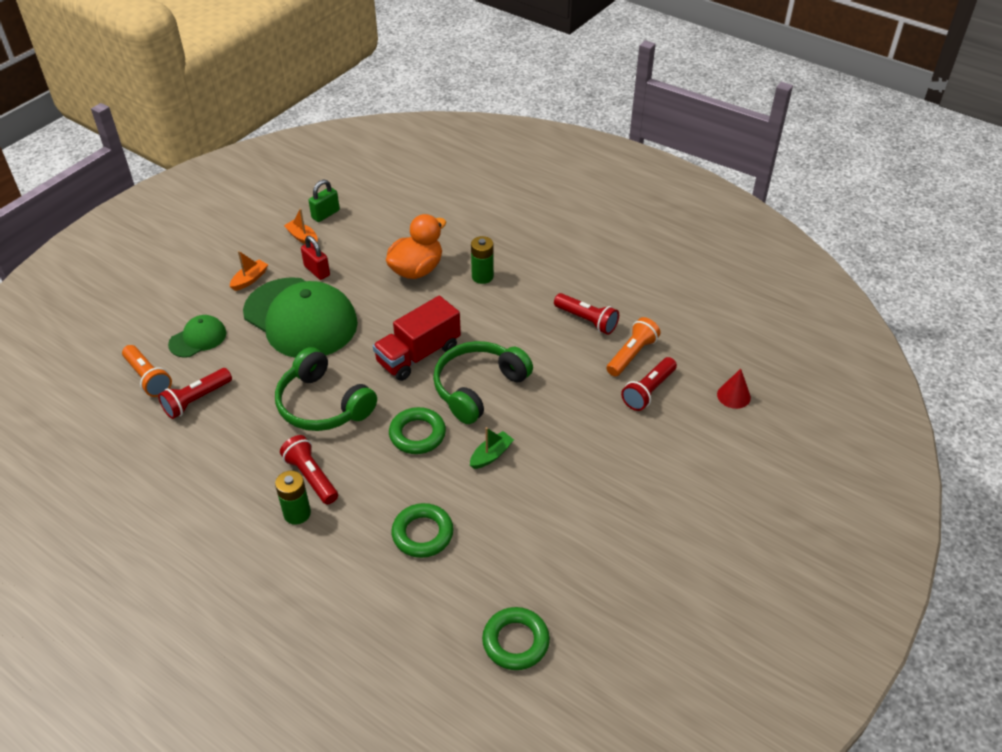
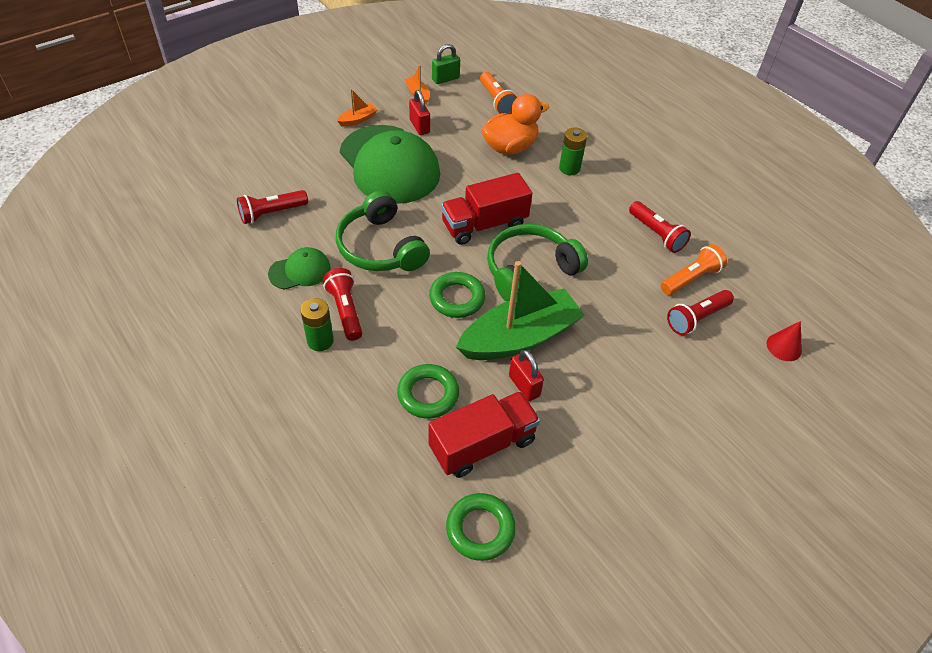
camera: 15 degrees right, 5 degrees up
(148, 378) = (239, 183): orange flashlight -> orange flashlight (497, 101)
(198, 338) = (294, 160): green cap -> green cap (300, 271)
(491, 455) = (520, 337): green boat -> green boat, size x2.45
(491, 565) = (482, 445): none -> red truck
(511, 499) = (524, 386): none -> red padlock

